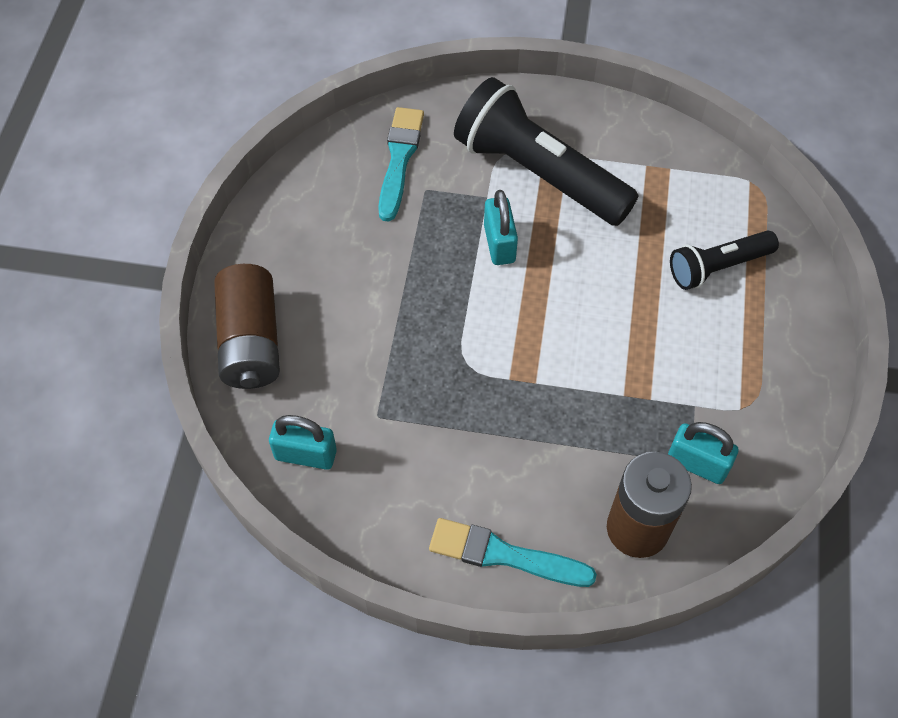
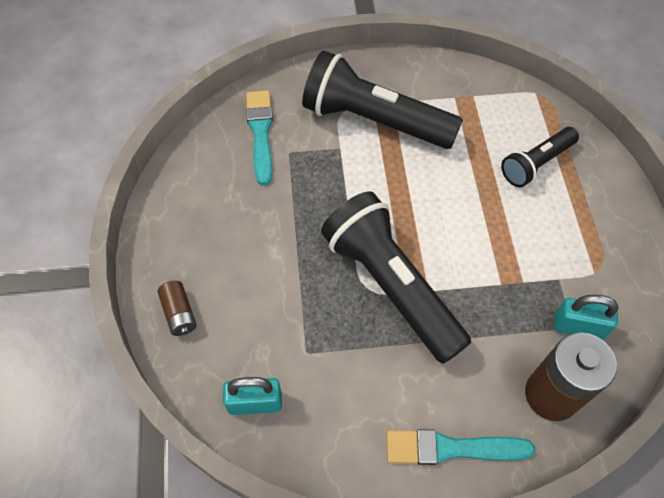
camera: 15 degrees left, 0 degrees up
(251, 341) = (179, 313): brown battery -> brown battery, size x0.51
(495, 367) = (391, 286): none -> black flashlight
(499, 243) = (362, 183): turquoise padlock -> none

